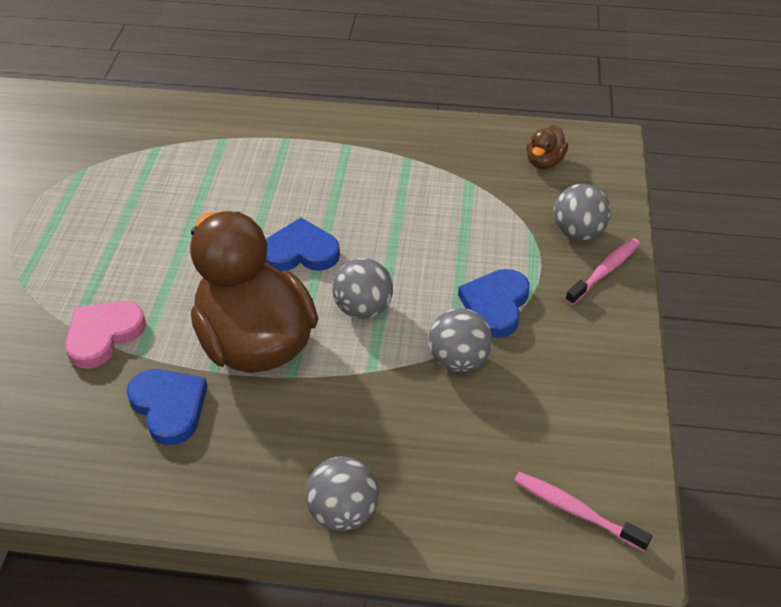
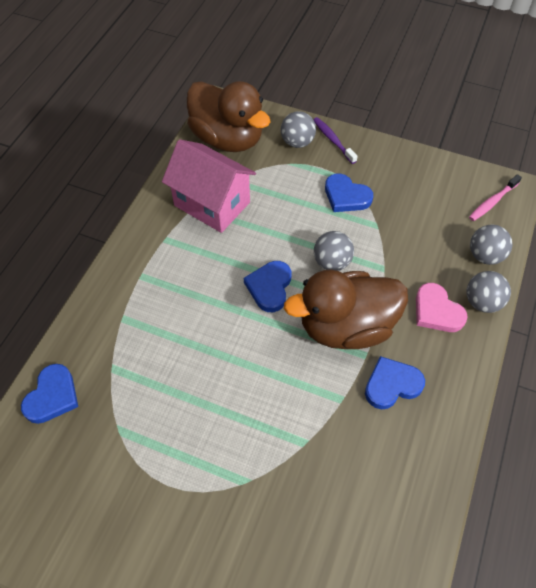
camera: 75 degrees left, 10 degrees up
(103, 335) = (317, 422): pink heart -> pink heart (437, 311)
(117, 115) = (52, 396): none -> blue heart
(420, 171) = (212, 204): none -> pink house
(458, 359) = (384, 224): grey ball -> grey ball (485, 256)
(544, 161) = (227, 139): brown duck -> brown duck, size x2.44
(605, 271) = (333, 140): pink toothbrush -> purple toothbrush

